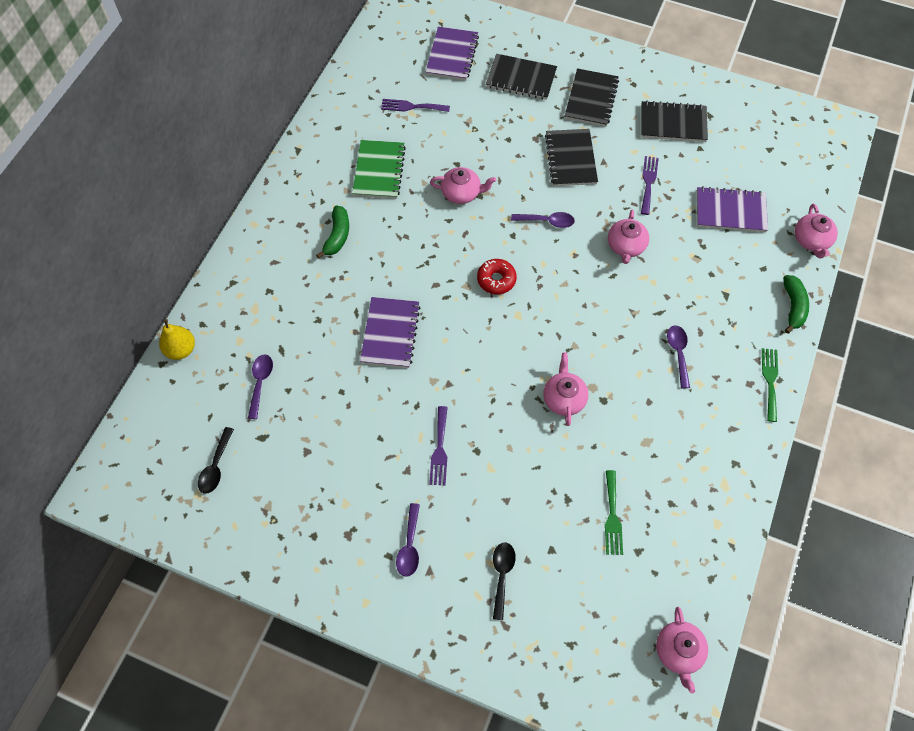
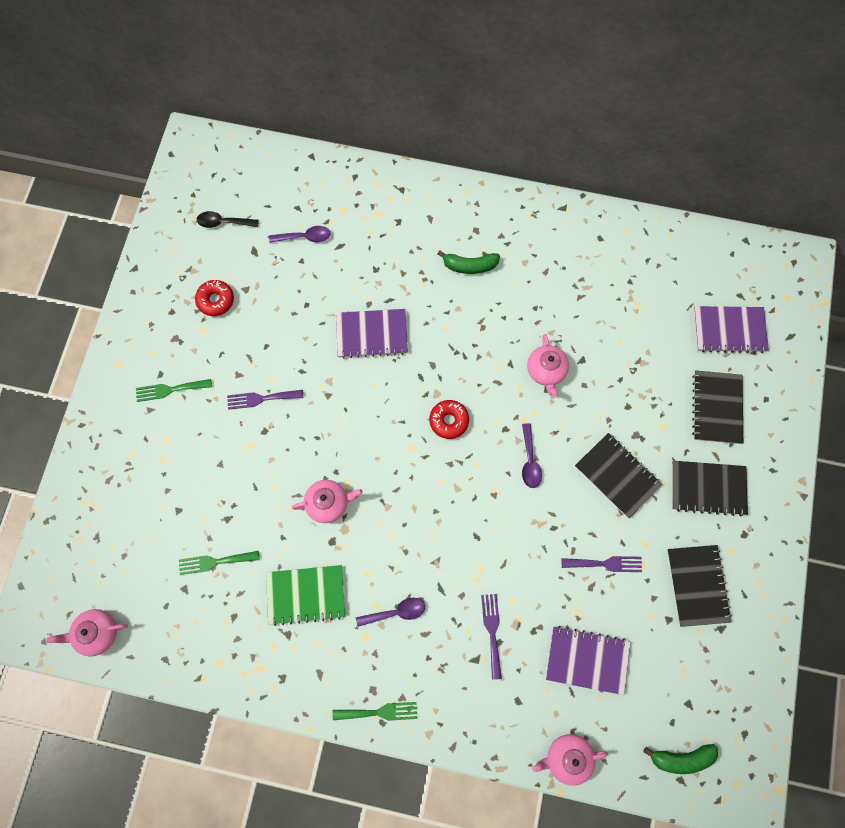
camera: 80 degrees right, 10 degrees up
(181, 350) = (327, 167): yellow pear -> none
(312, 485) = (216, 300): none -> red donut
(379, 171) = (555, 287): green notebook -> green notebook (306, 595)
(409, 546) = (170, 389): purple spoon -> green fork
(411, 106) = (646, 302): purple fork -> purple fork (492, 631)
(502, 575) = (151, 470): black spoon -> none
(570, 159) = (617, 476): black notebook -> black notebook turned 60 degrees clockwise
(626, 246) = (515, 546): pink teapot -> none
(730, 211) = (587, 660): purple notebook -> purple notebook turned 75 degrees counterclockwise
(793, 307) = (474, 736): green banana -> green banana (681, 758)

